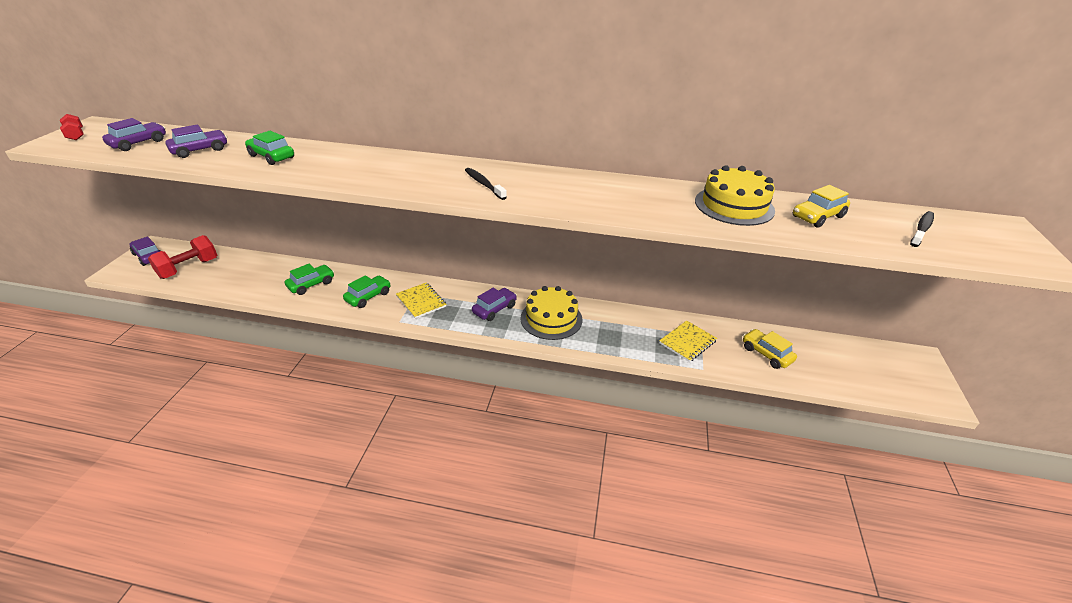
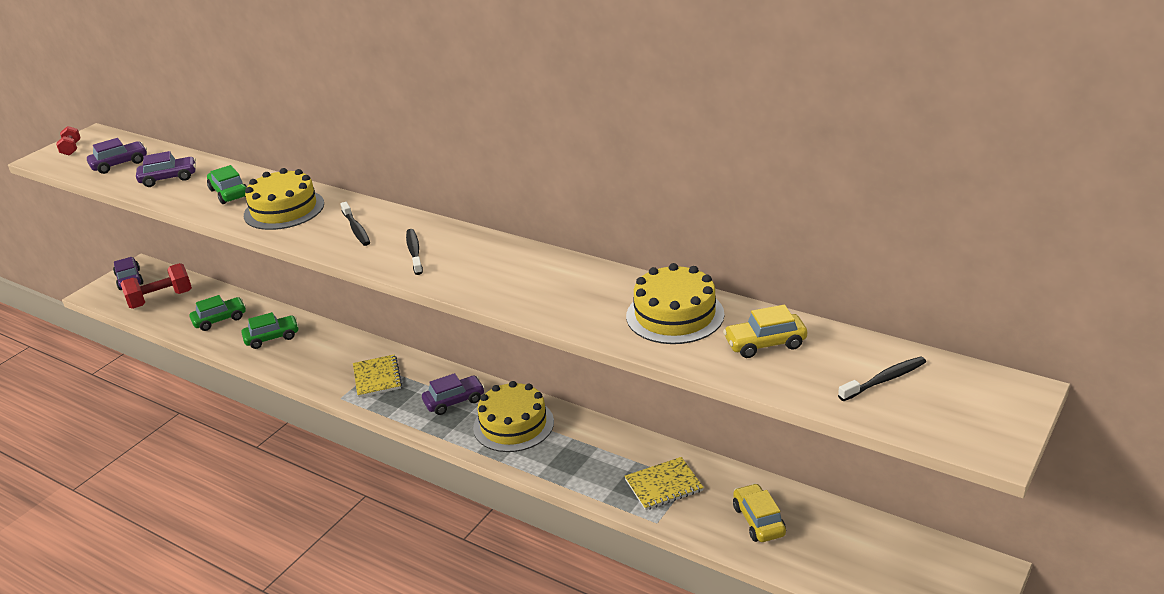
camera: 25 degrees right, 5 degrees down
(336, 164) = (284, 209): none -> yellow cake
(368, 296) = (323, 362): green car -> green car (220, 319)
(417, 173) = (356, 229): none -> black toothbrush

